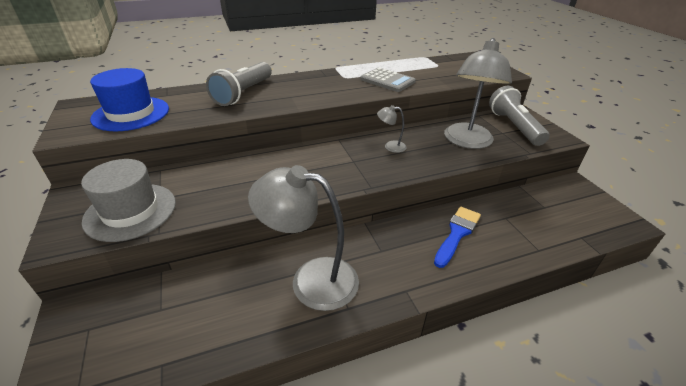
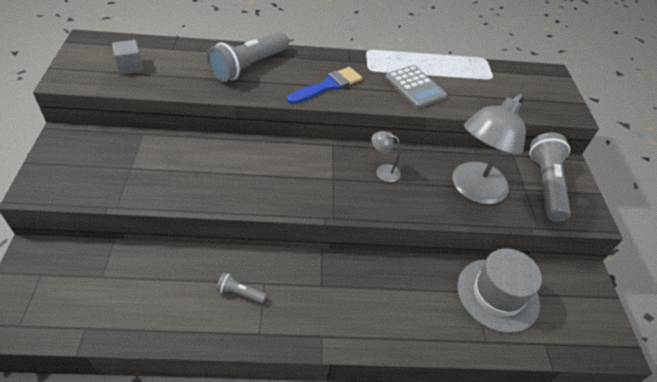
camera: 15 degrees right, 10 degrees up
(130, 211) = (101, 175): grey hat -> grey hat (497, 294)
(131, 114) = (130, 67): blue hat -> grey cube
(311, 279) = (240, 293): grey lamp -> grey flashlight
(457, 233) = (409, 292): blue brush -> blue brush (328, 86)

